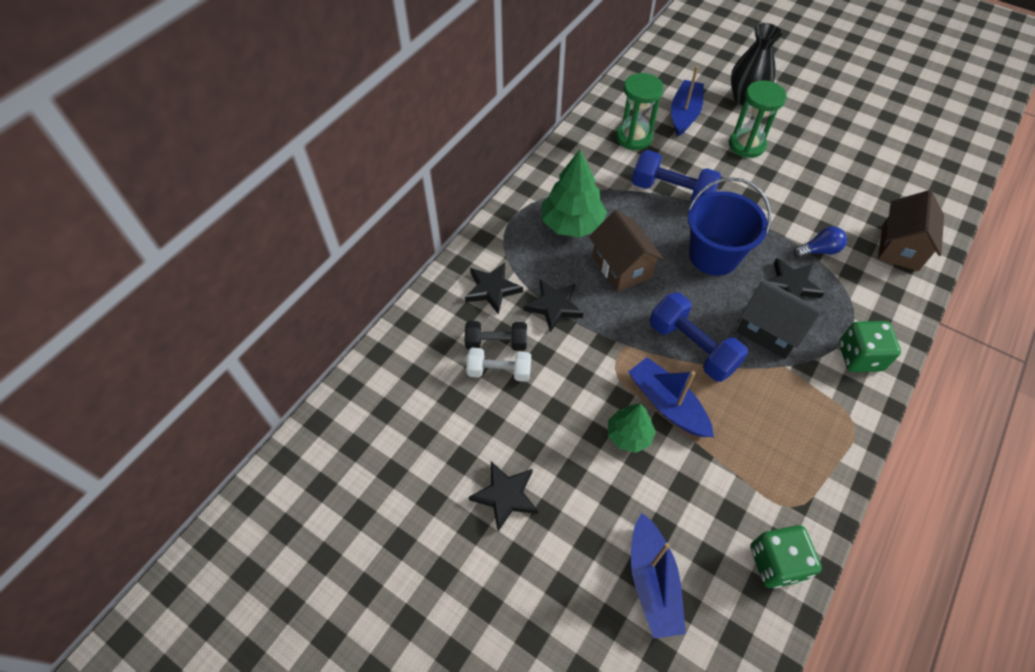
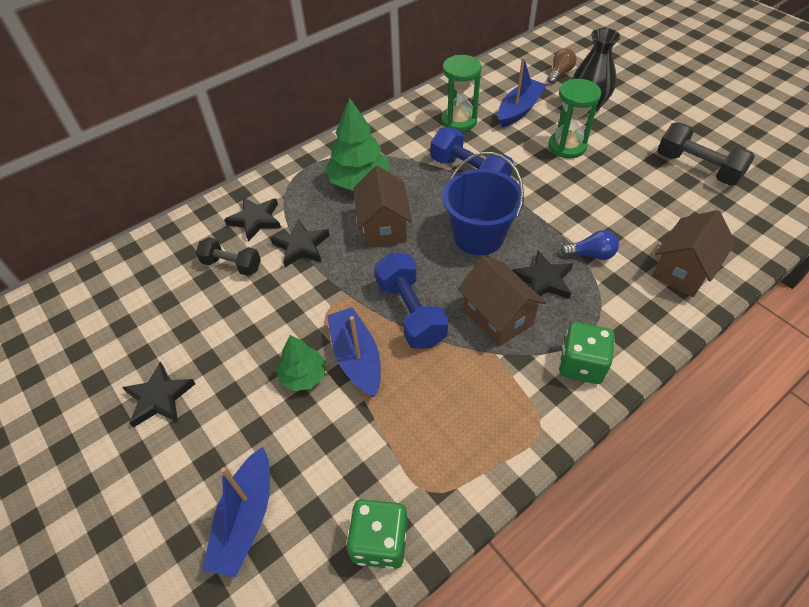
camera: 20 degrees right, 5 degrees down
(499, 371) = (219, 289): white dumbbell -> none
(702, 67) = (560, 73): none -> brown light bulb
(769, 331) = (497, 317): black house -> brown house
(867, 144) = (697, 168): none -> black dumbbell

